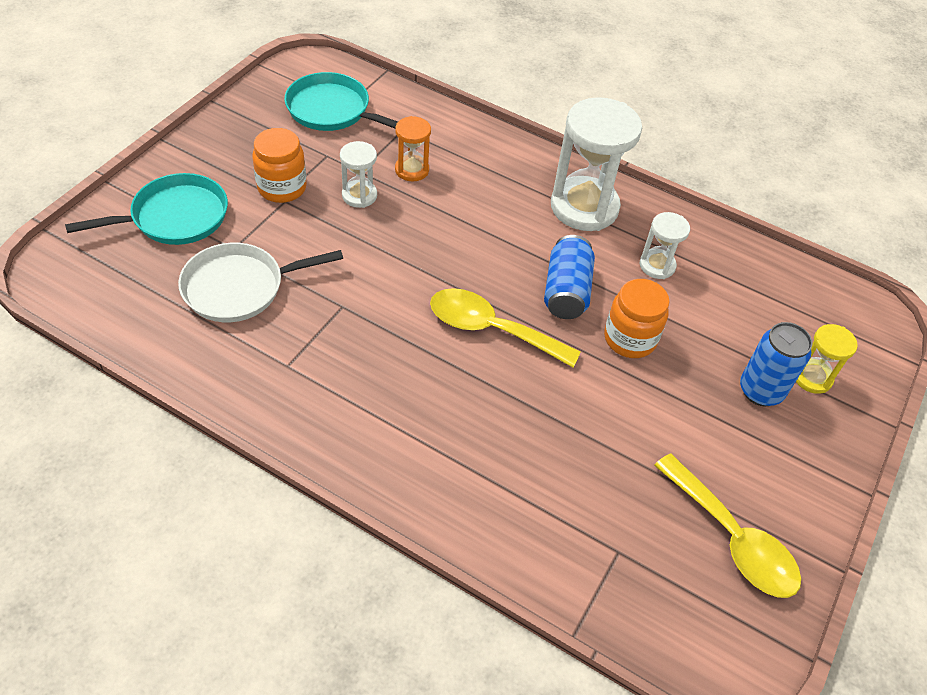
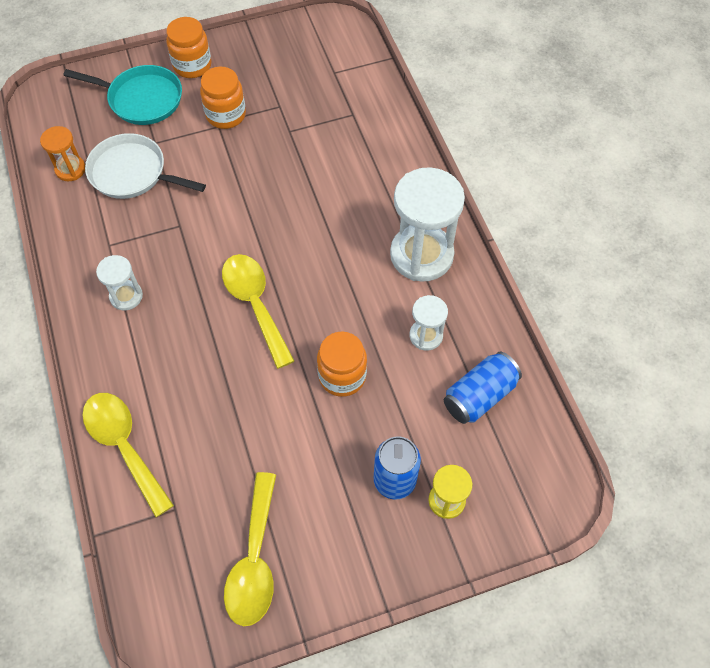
camera: 45 degrees right, 10 degrees up
(198, 162) = (192, 65): none -> orange jar
(332, 110) = (318, 71): turquoise pan -> none
(359, 195) = (270, 150): white hourglass -> white hourglass (126, 296)
(412, 170) = (326, 151): orange hourglass -> orange hourglass (70, 169)
(509, 533) = (124, 446): none -> yellow spoon
(566, 291) = (336, 311): blue can -> blue can (479, 396)

